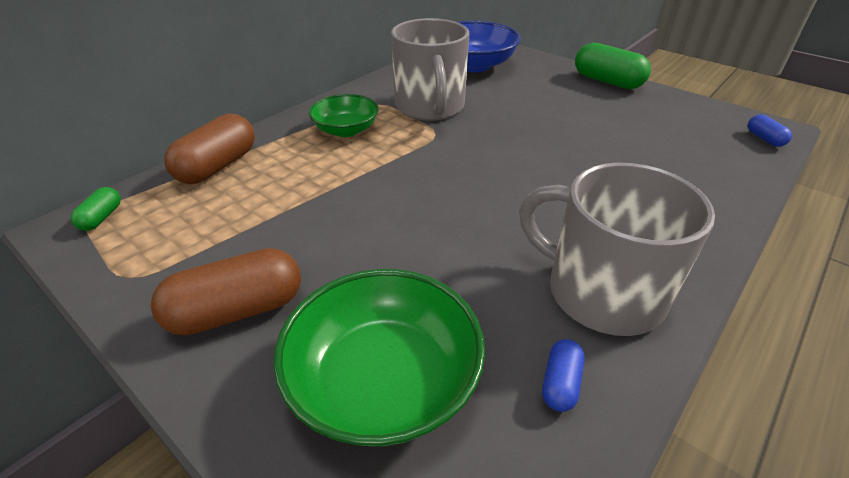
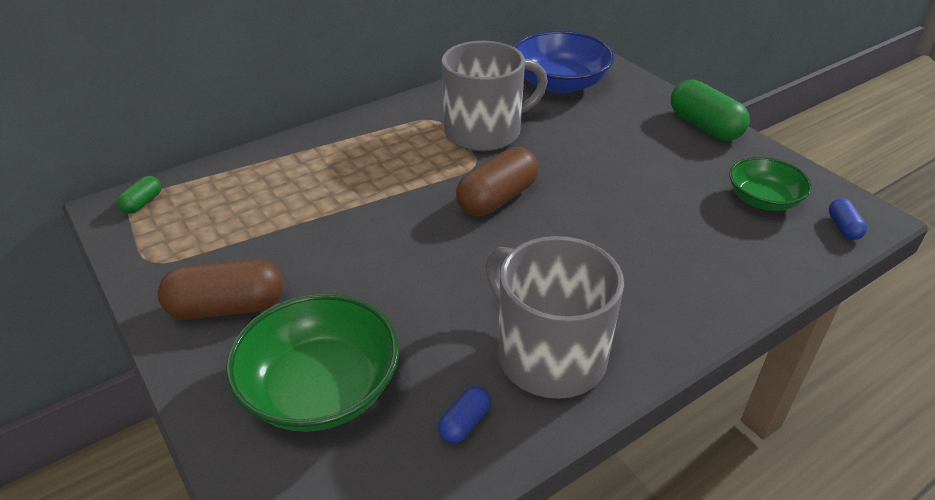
camera: 15 degrees right, 0 degrees up
(218, 166) = (254, 167): brown capsule -> brown capsule (497, 198)
(346, 130) = (387, 146): green bowl -> green bowl (763, 200)
(430, 107) = (485, 131): grey mug -> grey mug turned 120 degrees counterclockwise

